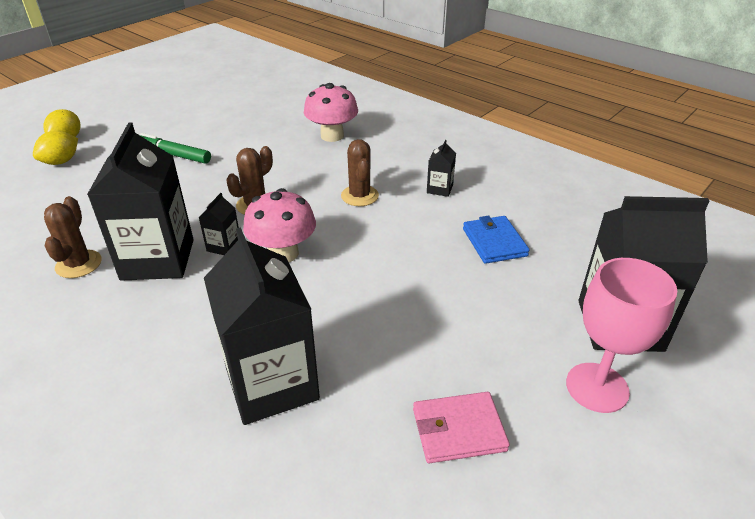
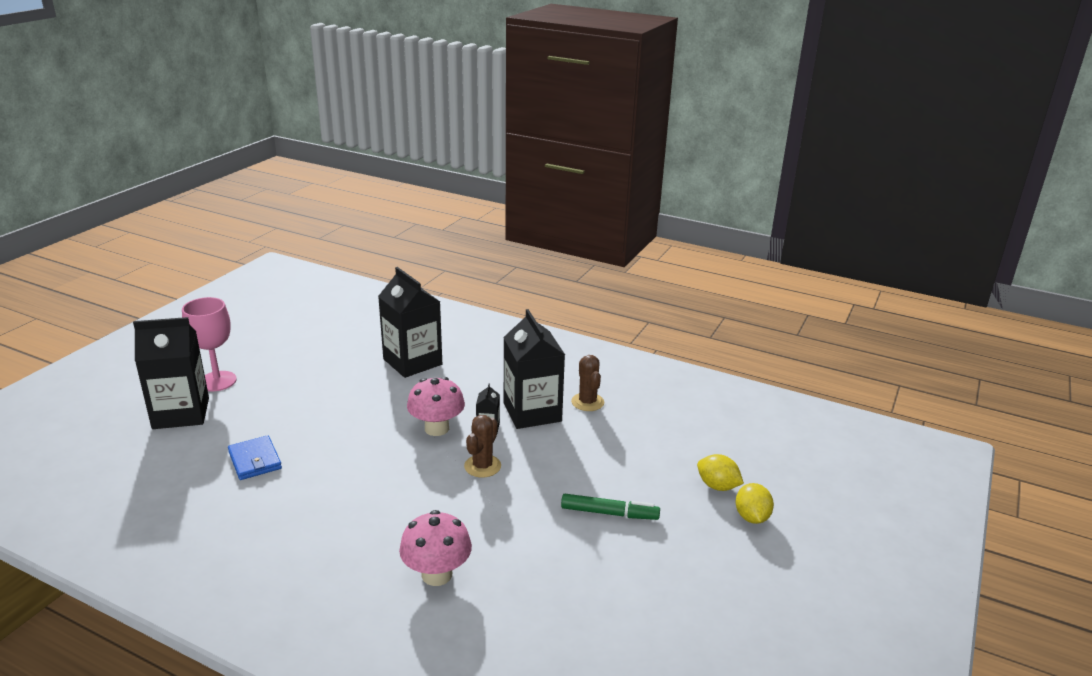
camera: 165 degrees right, 10 degrees down
(61, 162) = (717, 486): yellow lemon -> yellow lemon turned 75 degrees counterclockwise
(359, 196) = (383, 490): brown cactus -> none
(439, 189) = (298, 510): black carton -> none
(458, 430) = (305, 357): pink wallet -> none

